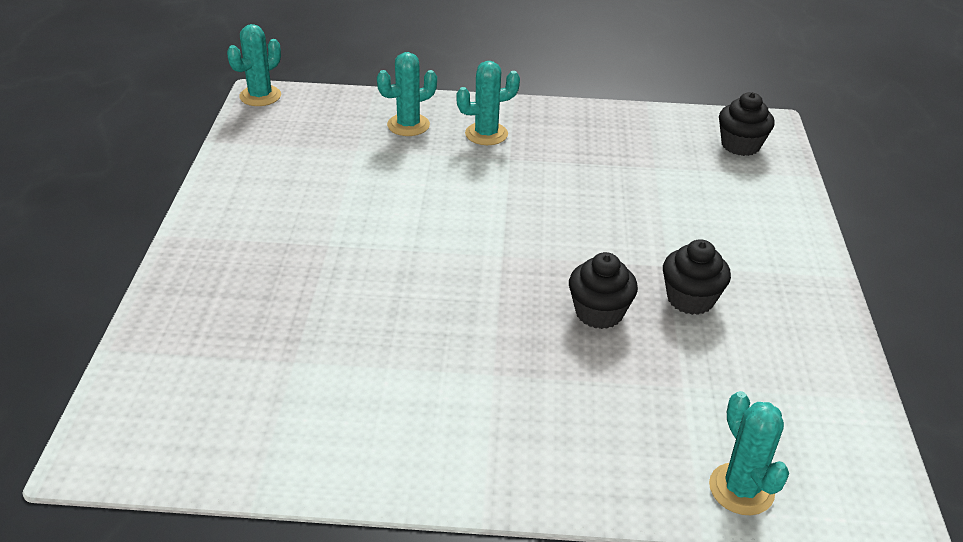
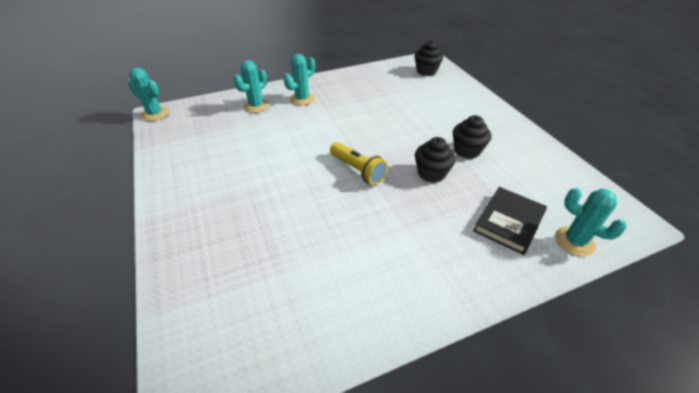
camera: 25 degrees left, 5 degrees up
(260, 96) = (155, 114): turquoise cactus -> turquoise cactus turned 75 degrees counterclockwise
(488, 269) = (358, 170): none -> yellow flashlight
(659, 423) = (509, 222): none -> black book

